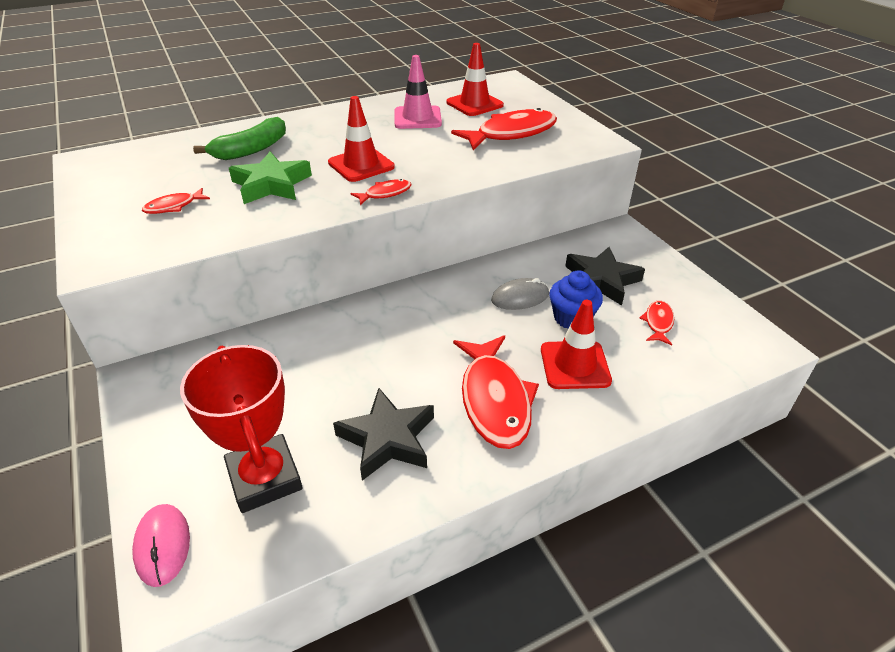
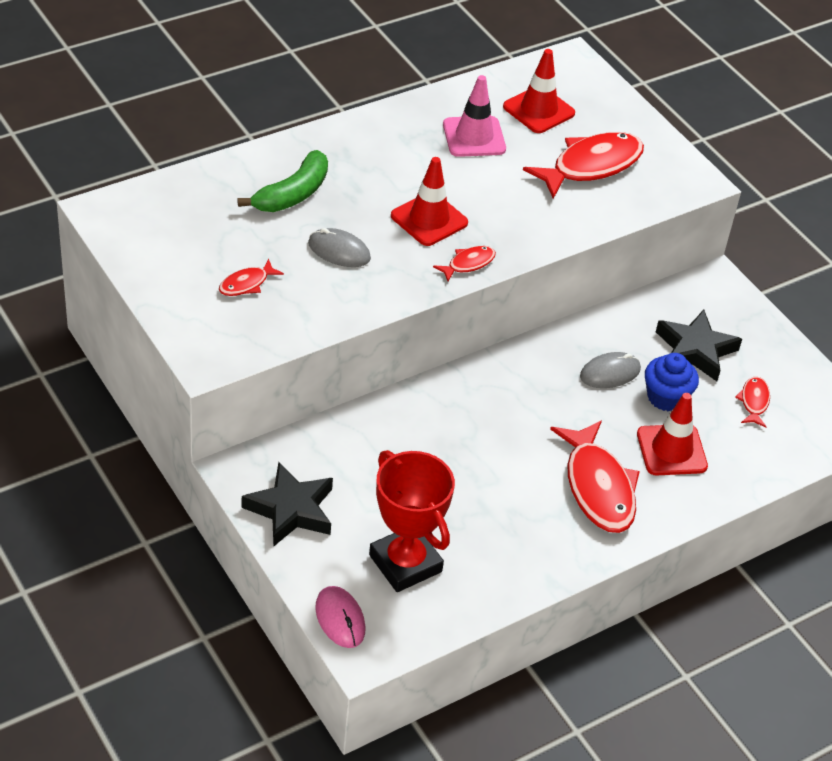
camera: 10 degrees left, 5 degrees up
(271, 185) = (339, 251): green star -> grey mouse
(387, 439) = (505, 526): black star -> black star (291, 509)

